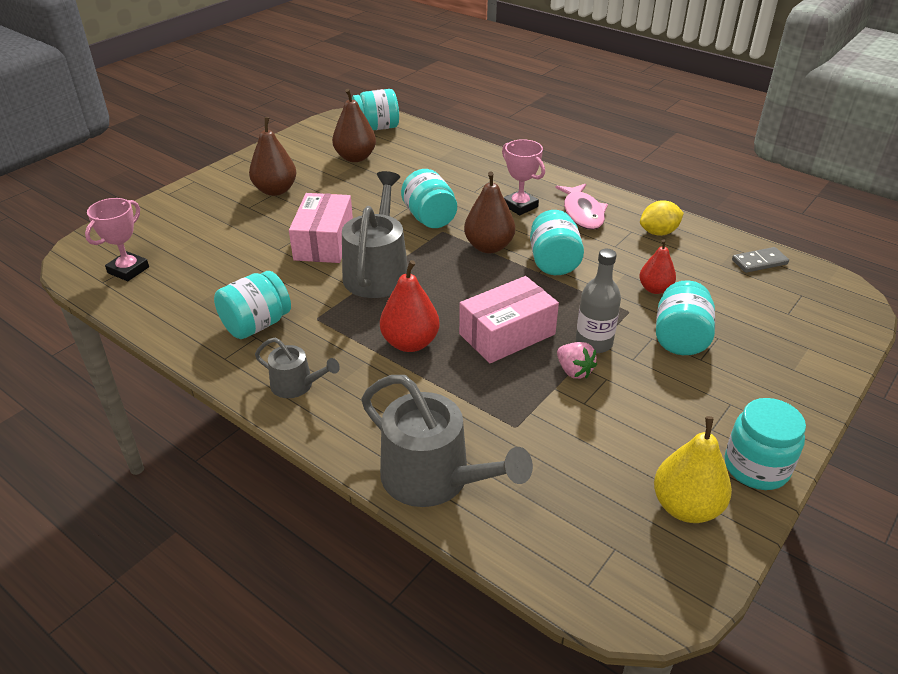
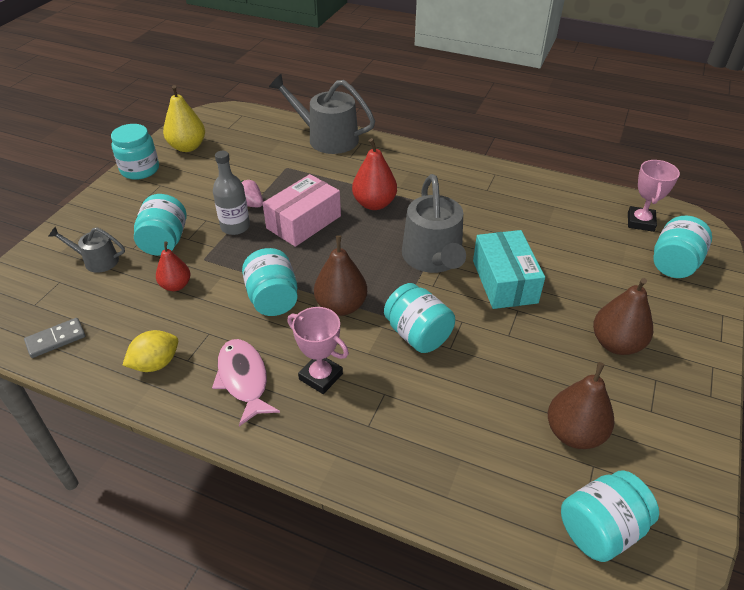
camera: 165 degrees right, 5 degrees up
(256, 325) = (494, 198): turquoise jar -> turquoise jar (674, 264)
(296, 385) = (434, 167): grey watering can -> grey watering can (97, 260)
(324, 242) = (504, 281): pink box -> turquoise box

